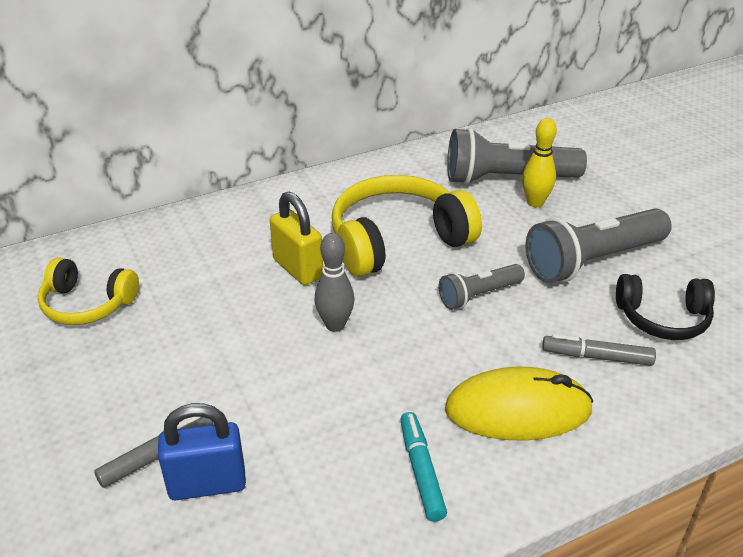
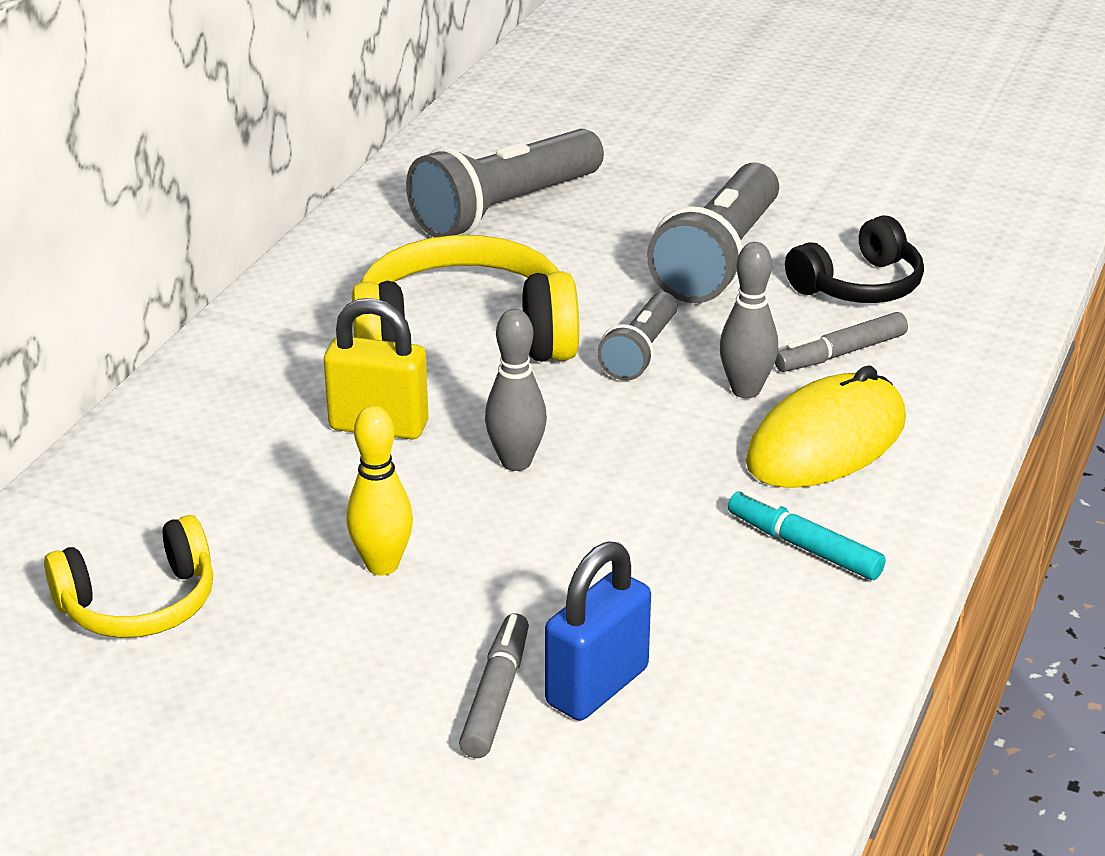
camera: 40 degrees left, 5 degrees down
(397, 241) = (463, 337): yellow headphones -> yellow headphones turned 60 degrees clockwise
(510, 350) = (745, 390): none -> grey bowling pin
(535, 202) = (574, 223): yellow bowling pin -> yellow bowling pin (382, 565)

